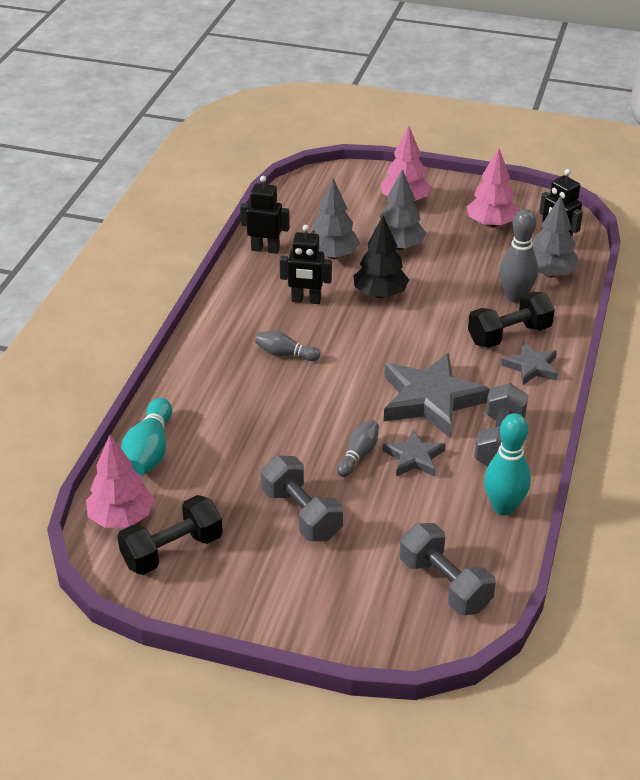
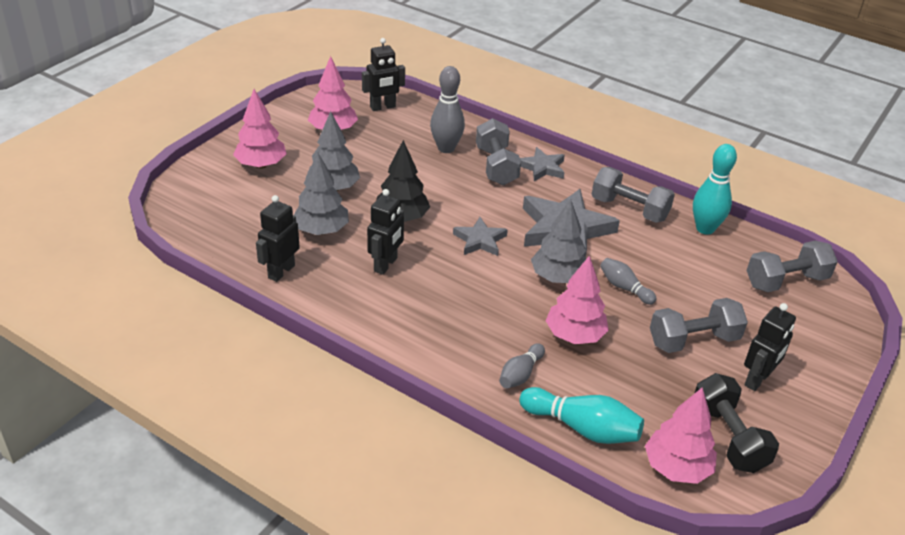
camera: 75 degrees left, 0 degrees up
(263, 568) = (757, 380): none -> black robot
(268, 430) = (575, 335): none -> pink tree
(285, 354) = (465, 298): grey bowling pin -> grey bowling pin (520, 374)
(414, 457) = (636, 258): grey star -> grey star (480, 240)
(509, 335) = (496, 166): black dumbbell -> grey dumbbell
(549, 273) = (423, 123): grey tree -> grey tree (558, 277)

